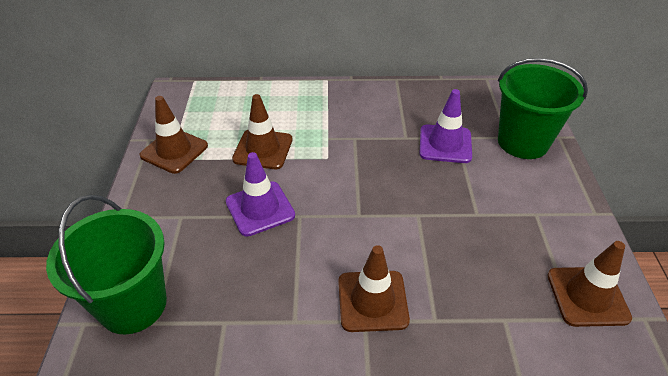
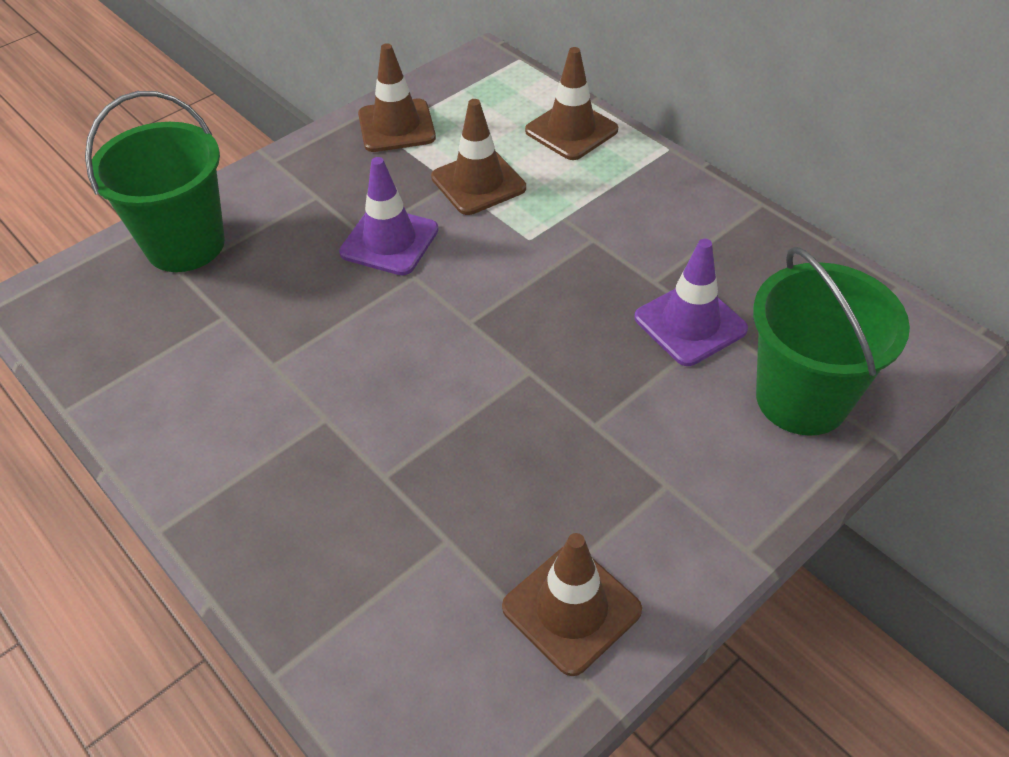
camera: 50 degrees right, 5 degrees up
(372, 301) = (357, 408): brown traffic cone -> brown traffic cone (571, 130)

